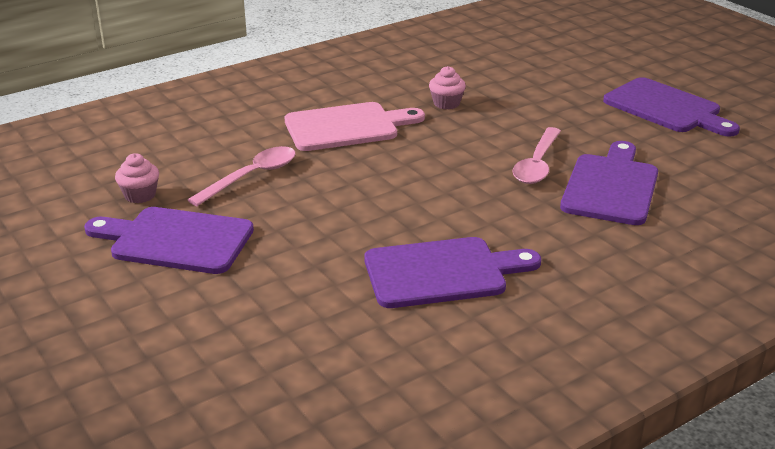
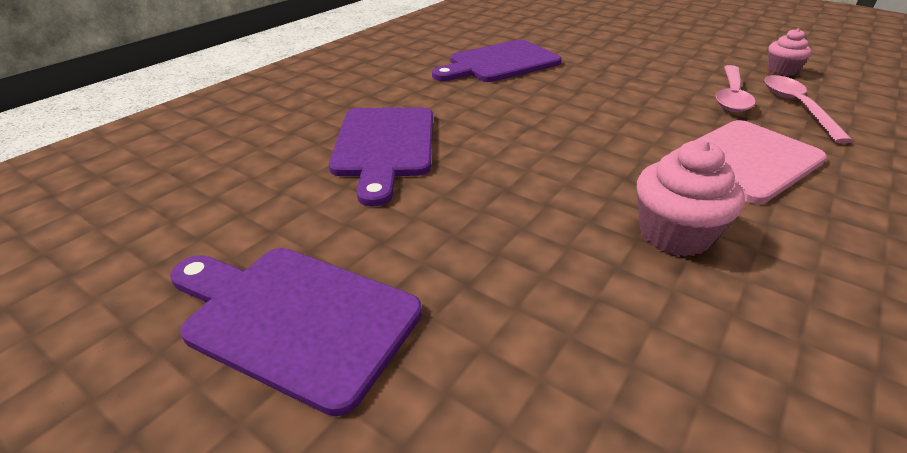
camera: 160 degrees right, 5 degrees up
(176, 240) = (697, 52): purple cutting board -> none
(446, 103) = (674, 234): pink cupcake -> pink cupcake, size x1.53
(537, 164) = (477, 157): pink spoon -> pink spoon (796, 107)

